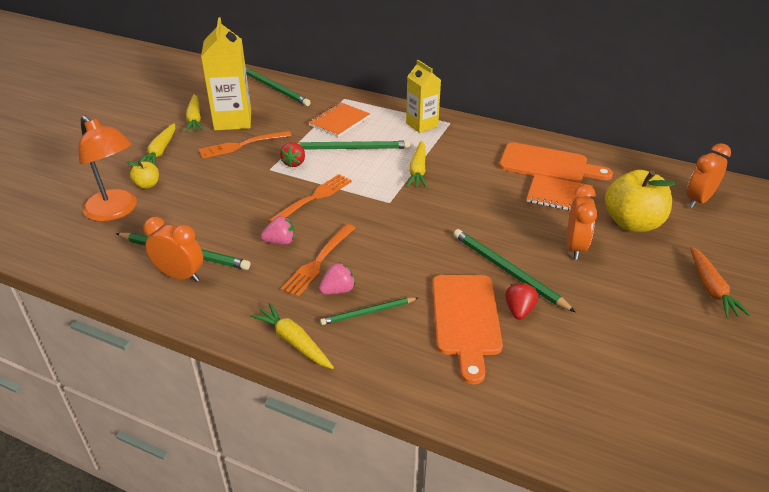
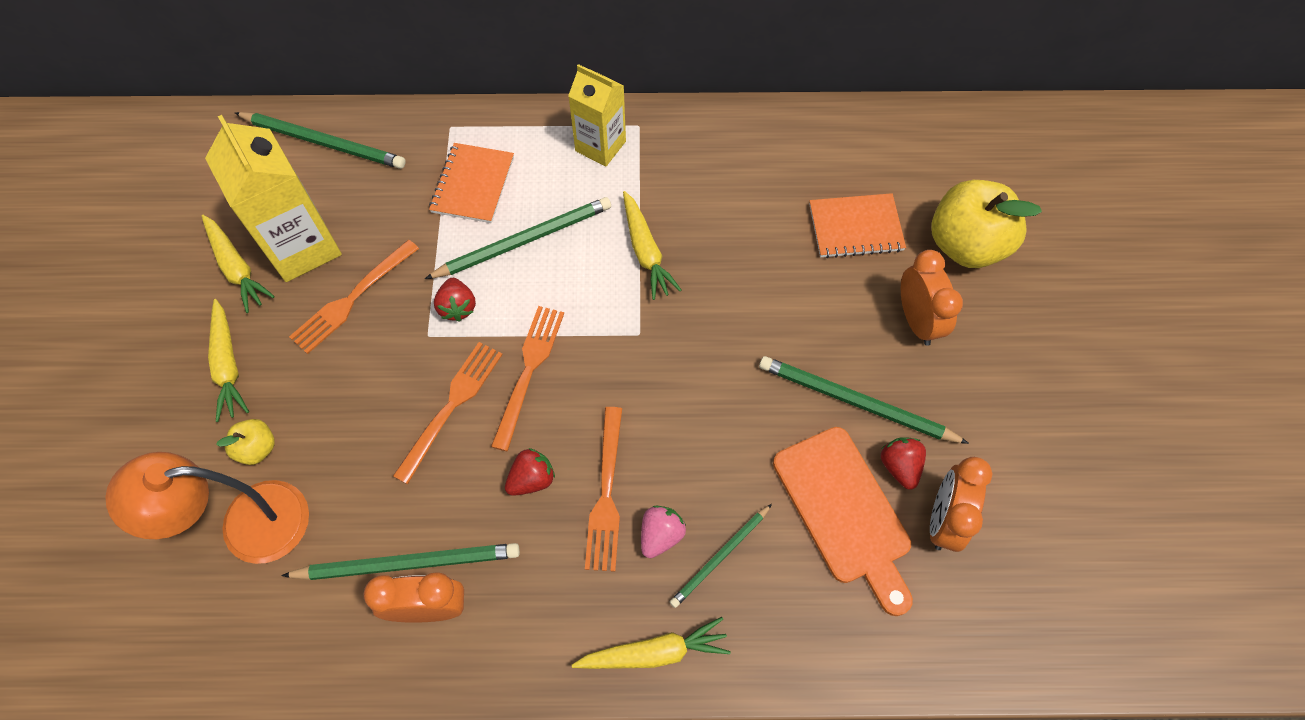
camera: 25 degrees left, 25 degrees up
(116, 211) = (246, 525): orange lamp -> orange lamp turned 150 degrees clockwise
(259, 199) = (451, 406): none -> orange fork
(280, 242) = (532, 479): pink strawberry -> red strawberry
(293, 342) = (654, 652): yellow carrot -> yellow carrot turned 150 degrees clockwise
(548, 165) = (814, 168): orange cutting board -> none
(698, 200) = (1026, 166): orange clock -> orange clock (943, 520)
(711, 288) = (1098, 327): orange carrot -> none

